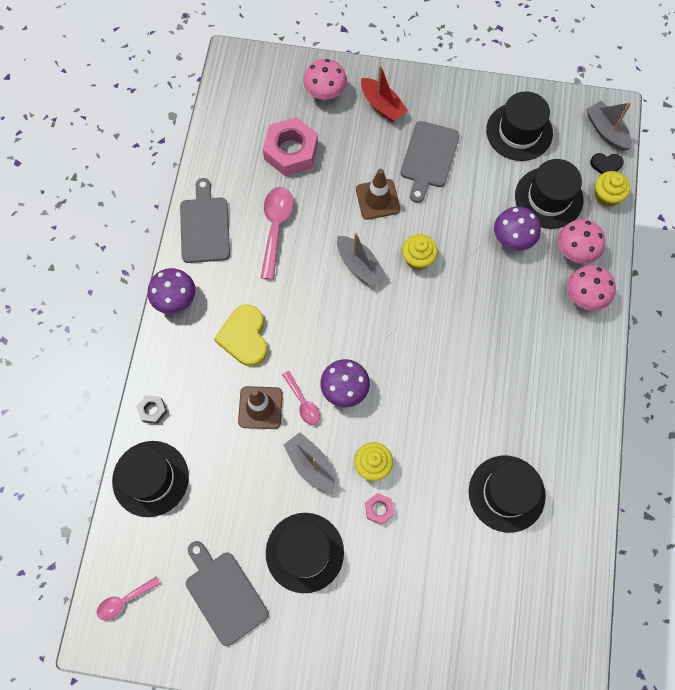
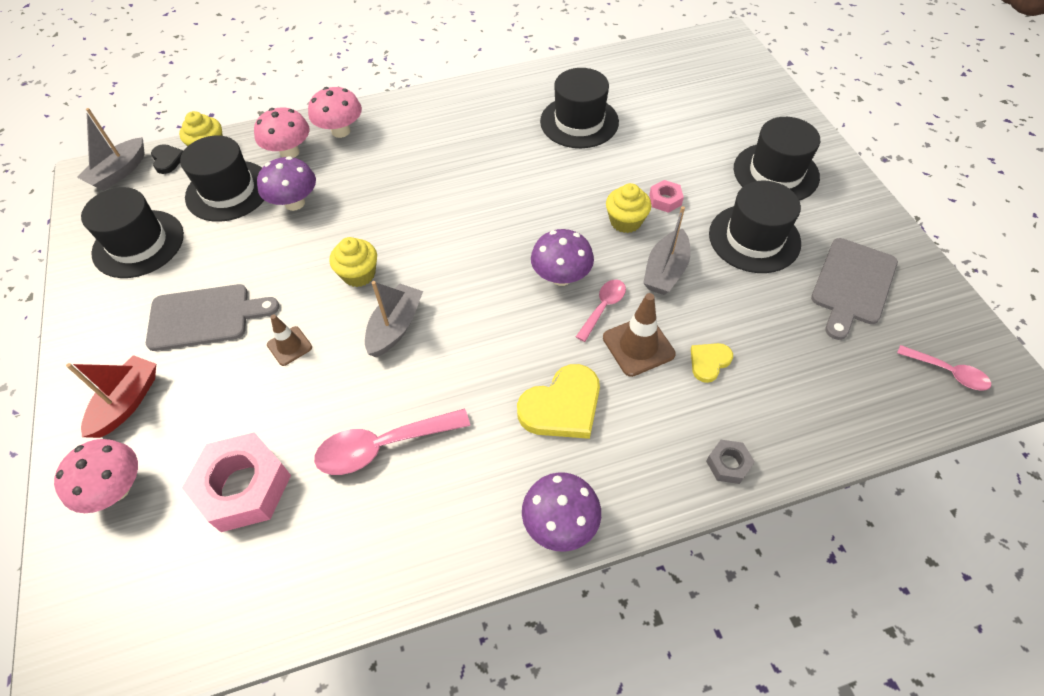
camera: 115 degrees left, 15 degrees down
(150, 478) = (806, 419): black hat -> black hat (776, 173)
(205, 226) = (423, 546): grey cutting board -> none
(223, 445) = (709, 362): none -> yellow heart
(377, 199) = (289, 346): brown traffic cone -> brown traffic cone, size x0.63

